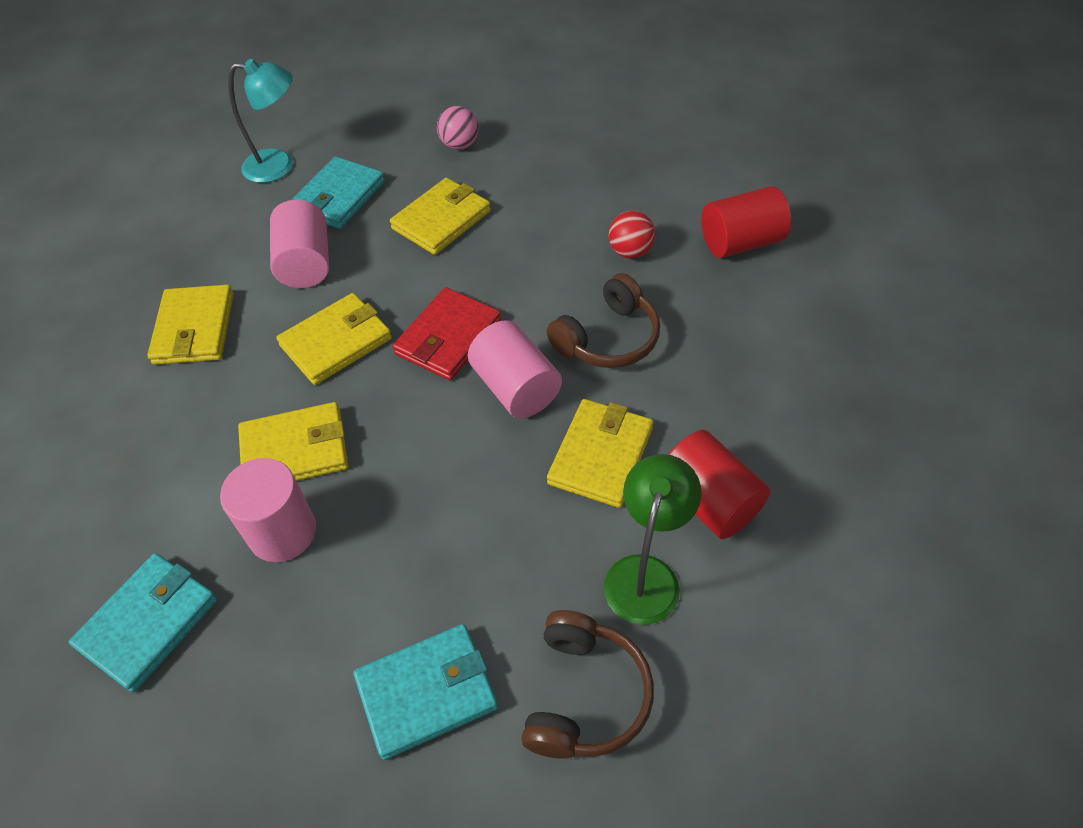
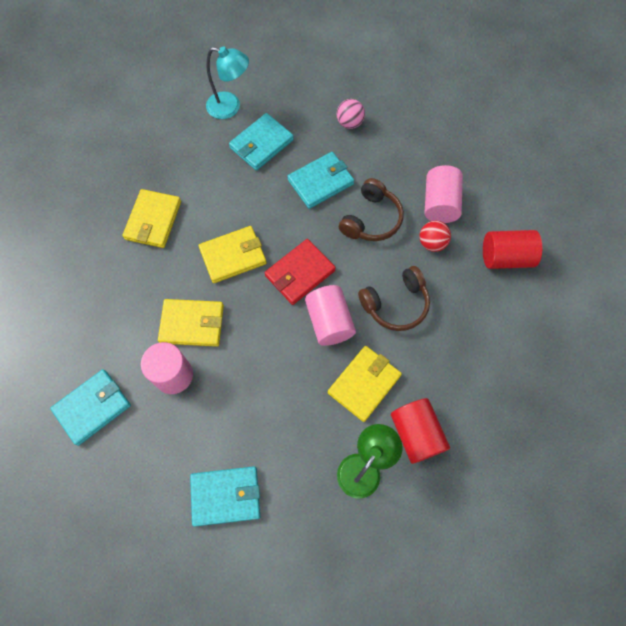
camera: 15 degrees right, 15 degrees up
(306, 263) = (229, 191): pink cylinder -> pink cylinder (440, 204)
(441, 220) = (321, 182): yellow wallet -> turquoise wallet
(585, 695) = (307, 526): brown headphones -> brown headphones (371, 219)

